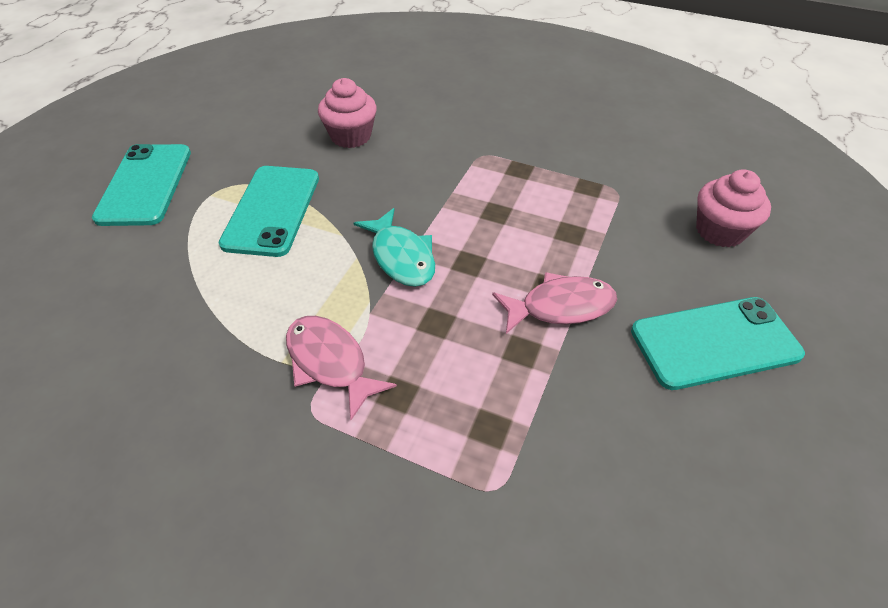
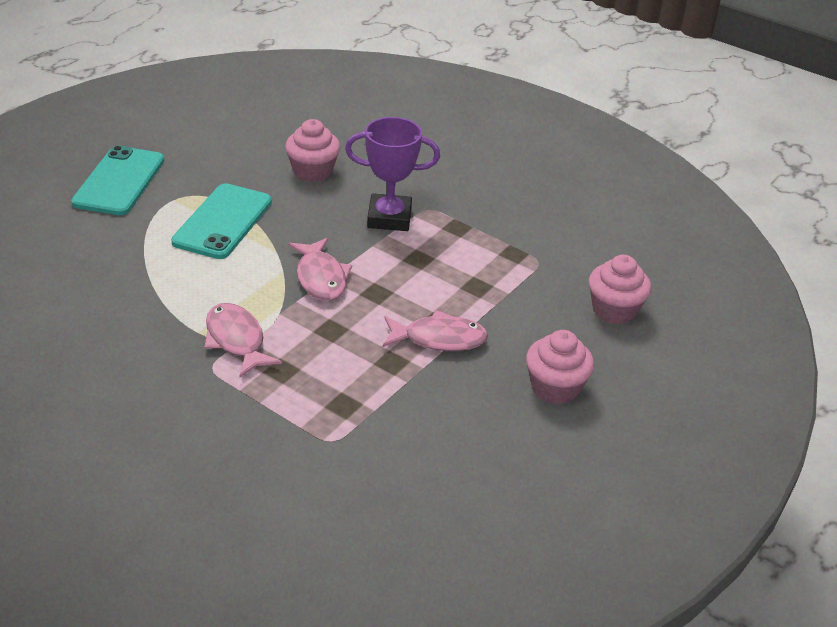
camera: 10 degrees right, 10 degrees down
(401, 257) = (321, 278): turquoise fish -> pink fish
(447, 172) = (389, 218): none -> purple trophy
(714, 342) = (555, 388): turquoise phone -> pink cupcake

